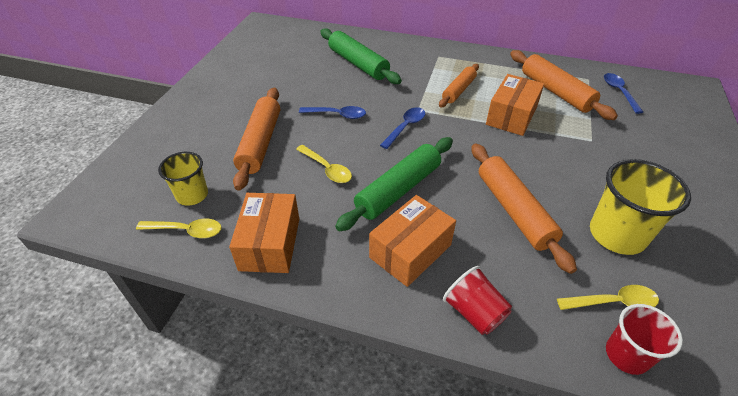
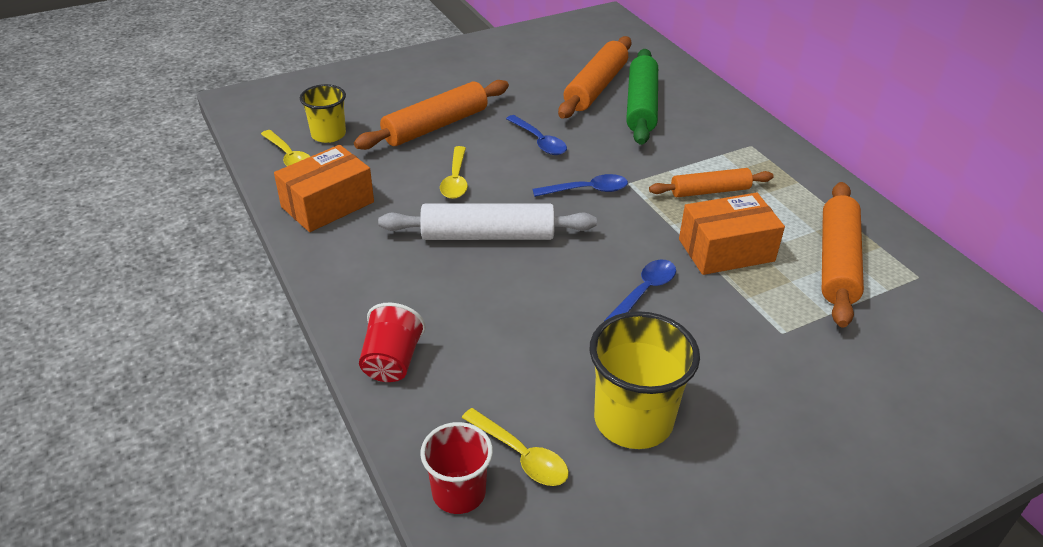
camera: 45 degrees right, 5 degrees down
(398, 190) = (488, 235): green rolling pin -> white rolling pin
(410, 251) = (418, 285): orange box -> none
(514, 210) = (564, 325): orange rolling pin -> orange rolling pin (595, 87)
(619, 92) = (935, 315): blue spoon -> blue spoon (644, 291)

